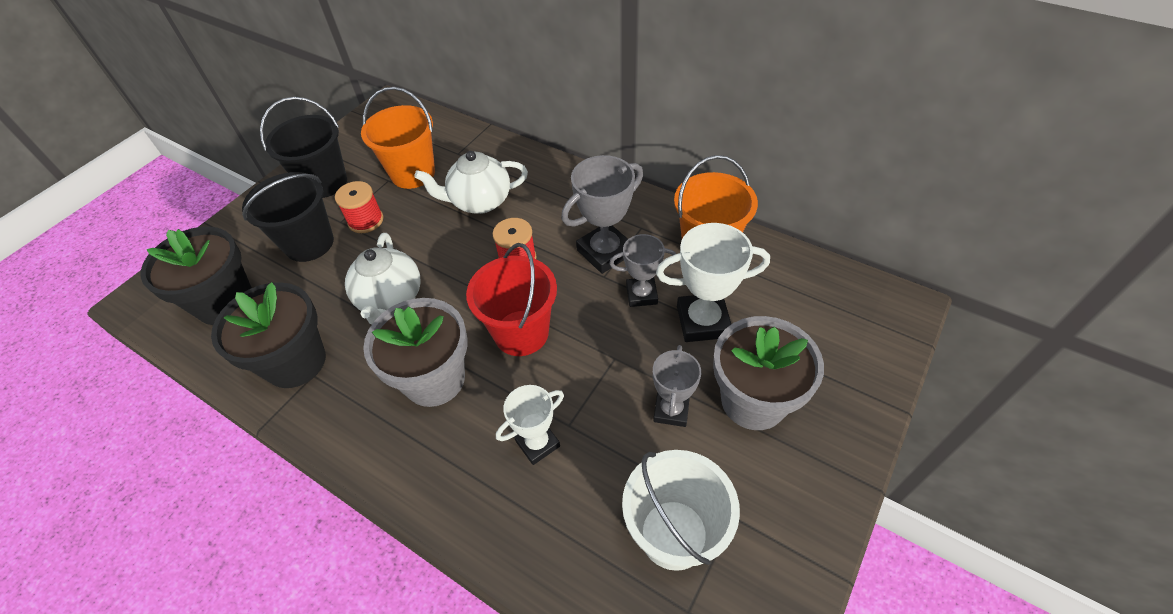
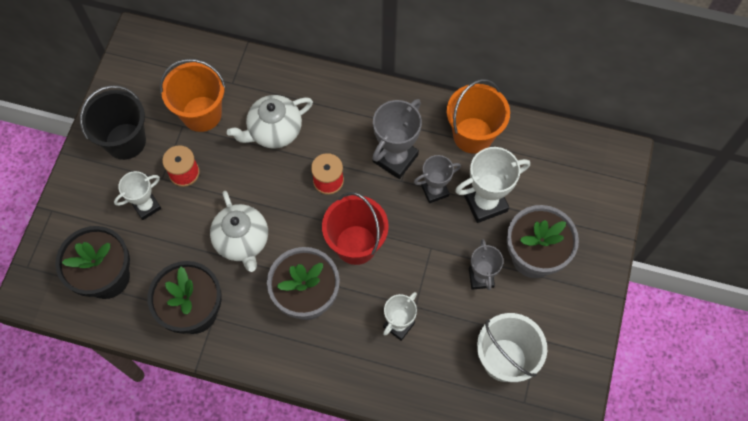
camera: 20 degrees left, 15 degrees up
(309, 243) = (146, 206): black bucket -> white trophy

